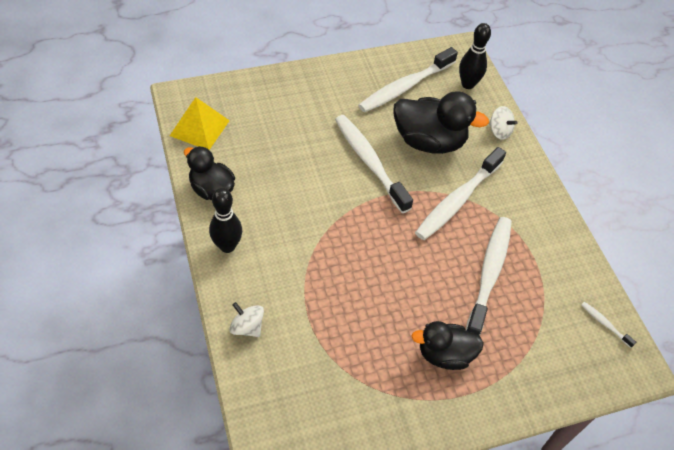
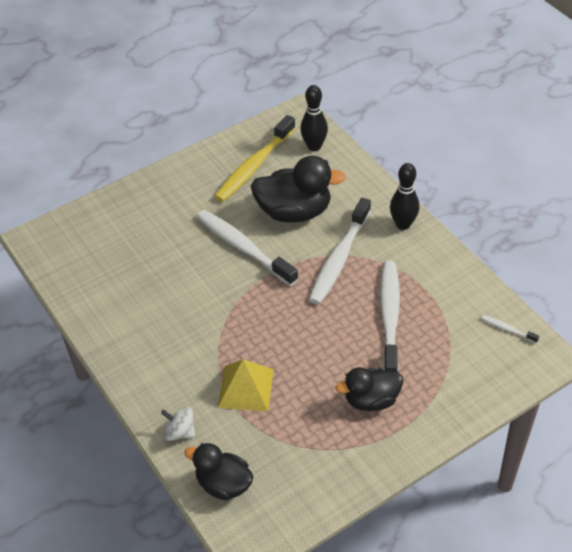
camera: 10 degrees left, 5 degrees down
(199, 128) = (65, 263): yellow pyramid -> yellow pyramid (246, 388)
(211, 189) = (99, 318): black duck -> black duck (223, 484)
(227, 246) = (134, 365): black bowling pin -> black bowling pin (403, 224)
(405, 87) = (254, 166): white toothbrush -> yellow toothbrush
(499, 131) = (358, 183): white spinning top -> none

